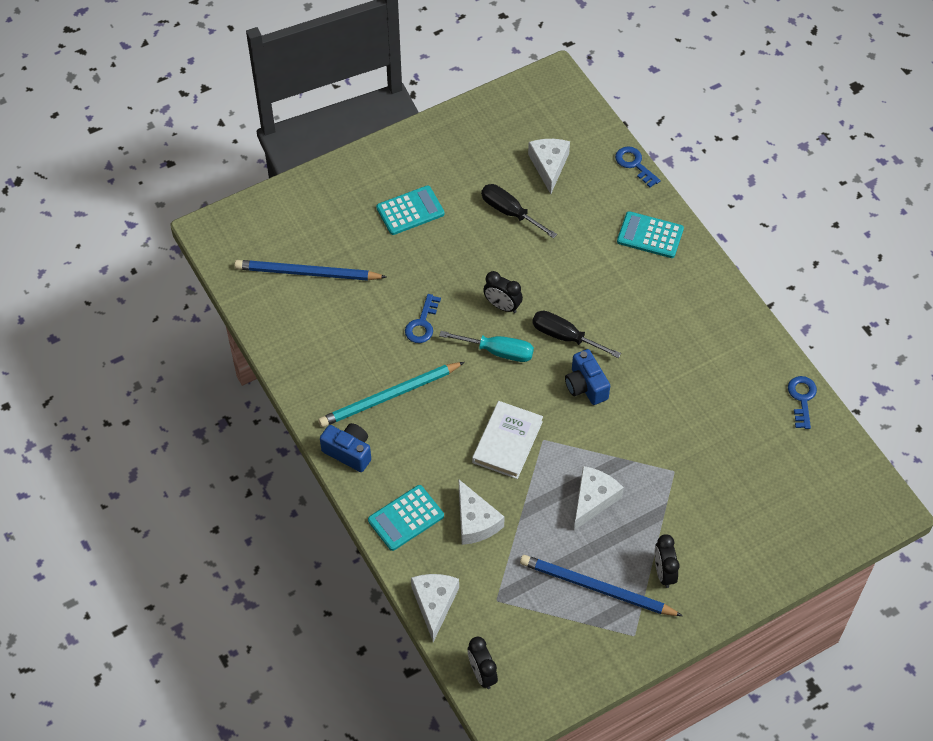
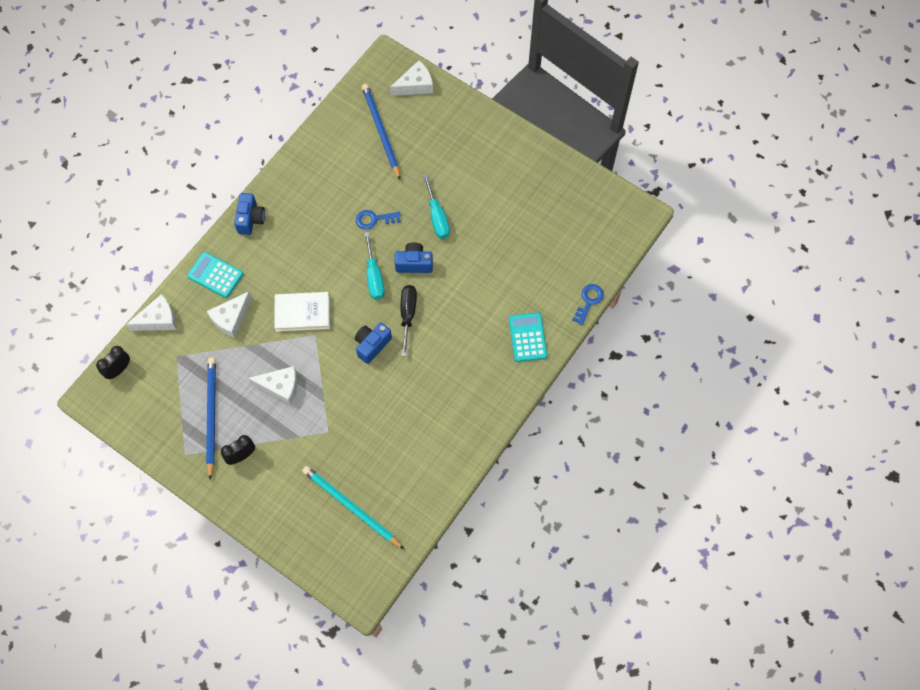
camera: 65 degrees right, 10 degrees up
(389, 396) = (305, 224): turquoise pencil -> turquoise pencil (351, 507)
(410, 211) = (466, 171): turquoise calculator -> none
(454, 261) = (437, 217): none -> turquoise screwdriver
(502, 306) = (414, 263): black clock -> blue camera
(510, 212) = (499, 235): black screwdriver -> none
(549, 166) = (555, 243): white cheese -> white cheese (415, 85)
(802, 398) = (431, 499): blue key -> none

